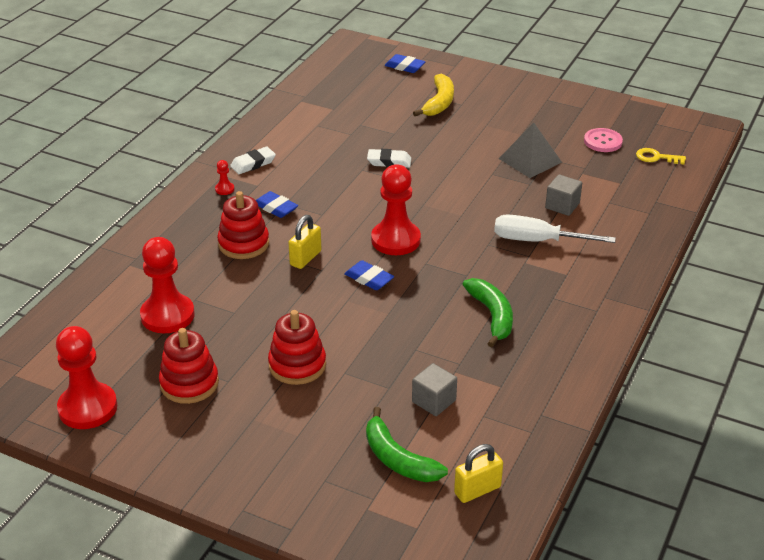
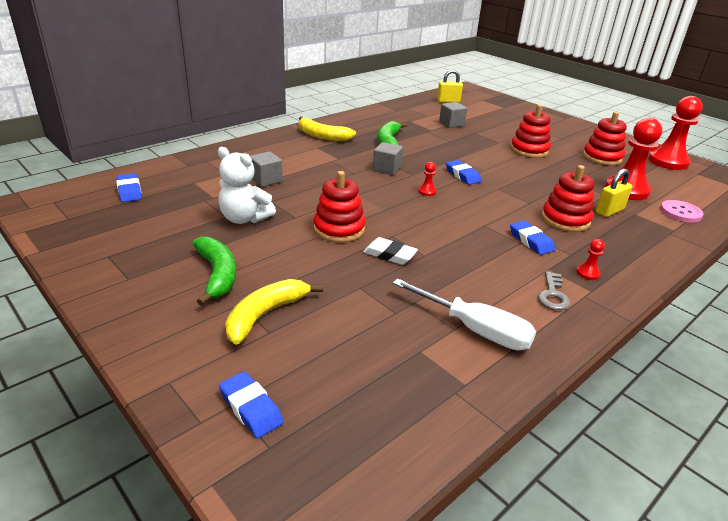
camera: 160 degrees left, 5 degrees down
(253, 164) = (553, 295): white eraser -> grey key
(305, 258) = (510, 198): yellow padlock -> yellow padlock (609, 211)
(395, 240) = (427, 191): red pawn -> red pawn, size x0.41
(398, 459) = (482, 114): green banana -> green banana (217, 274)
(446, 172) = (339, 229): none -> red stacking toy
(459, 262) = (386, 169): none -> grey cube
(530, 160) = (244, 218): grey pyramid -> white teddy bear
(538, 241) = (314, 166): white screwdriver -> white screwdriver (474, 329)
(582, 299) = (322, 136): none -> yellow banana
(603, 141) = (150, 216): pink button -> pink button (680, 212)
(656, 157) = (129, 191): yellow key -> blue eraser

